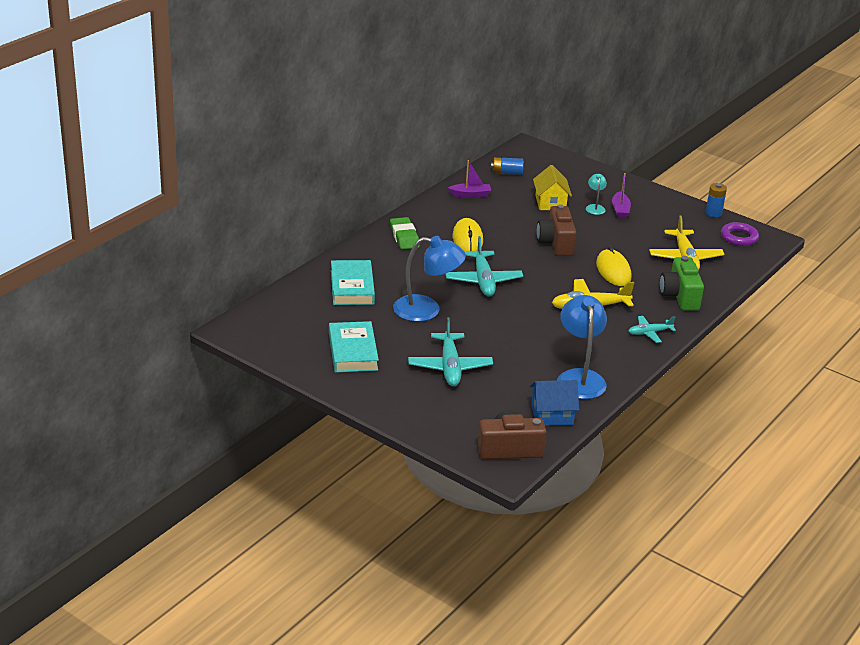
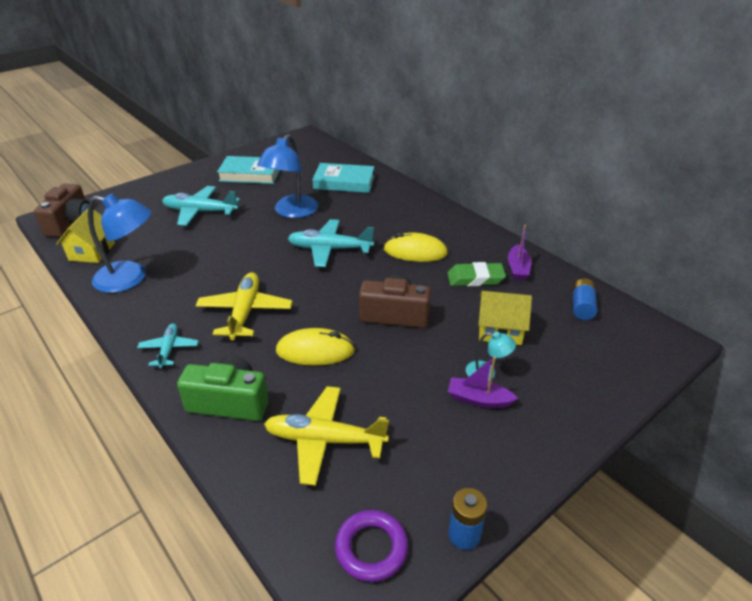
camera: 105 degrees right, 5 degrees up
(404, 237) = (426, 216): green eraser -> green eraser (475, 278)
(552, 415) = (92, 251): blue house -> yellow house

